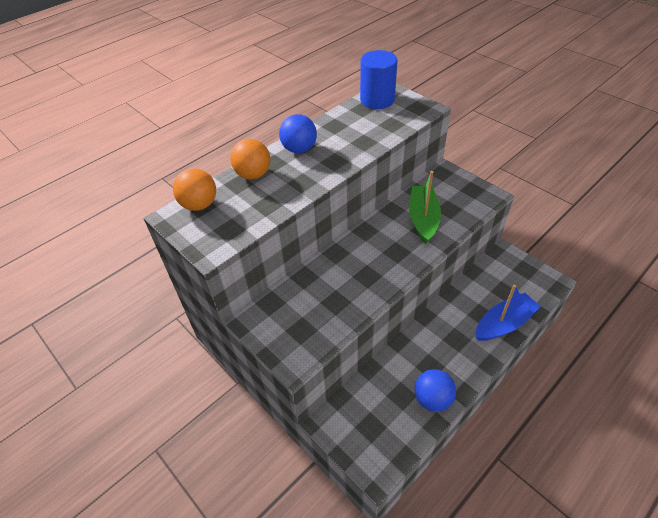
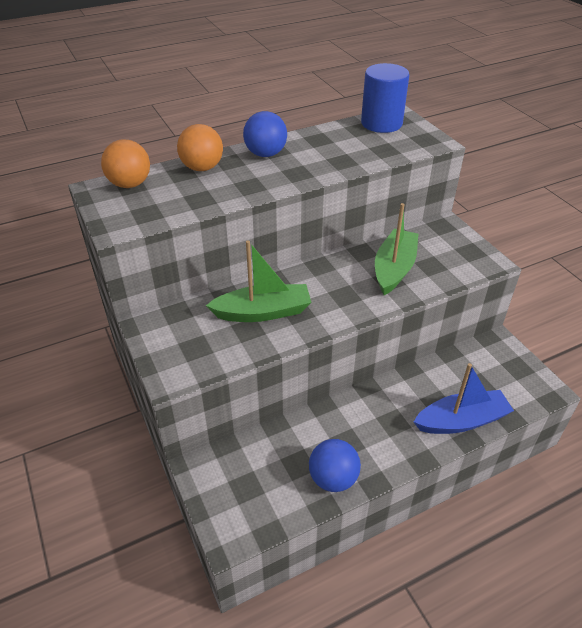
camera: 15 degrees right, 5 degrees down
(340, 283) = (263, 312): none -> green boat

